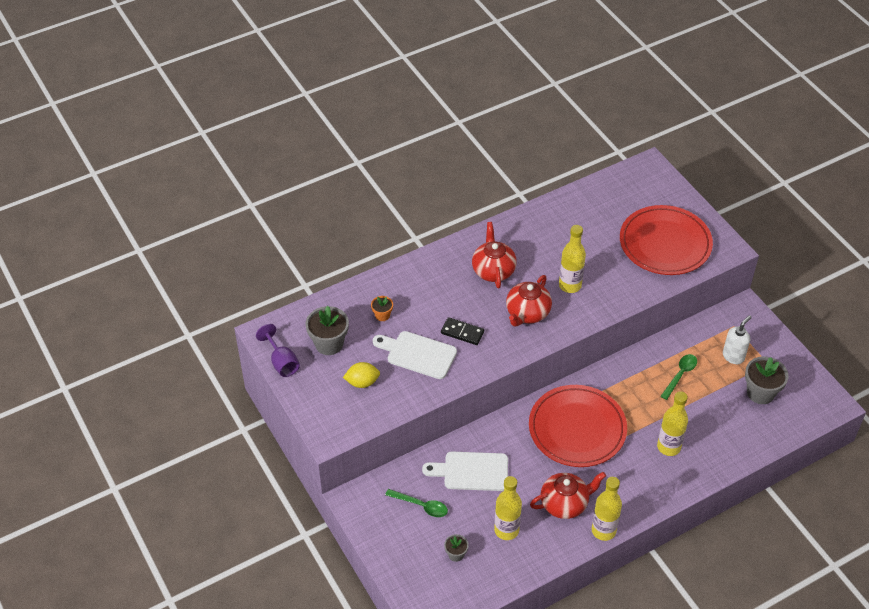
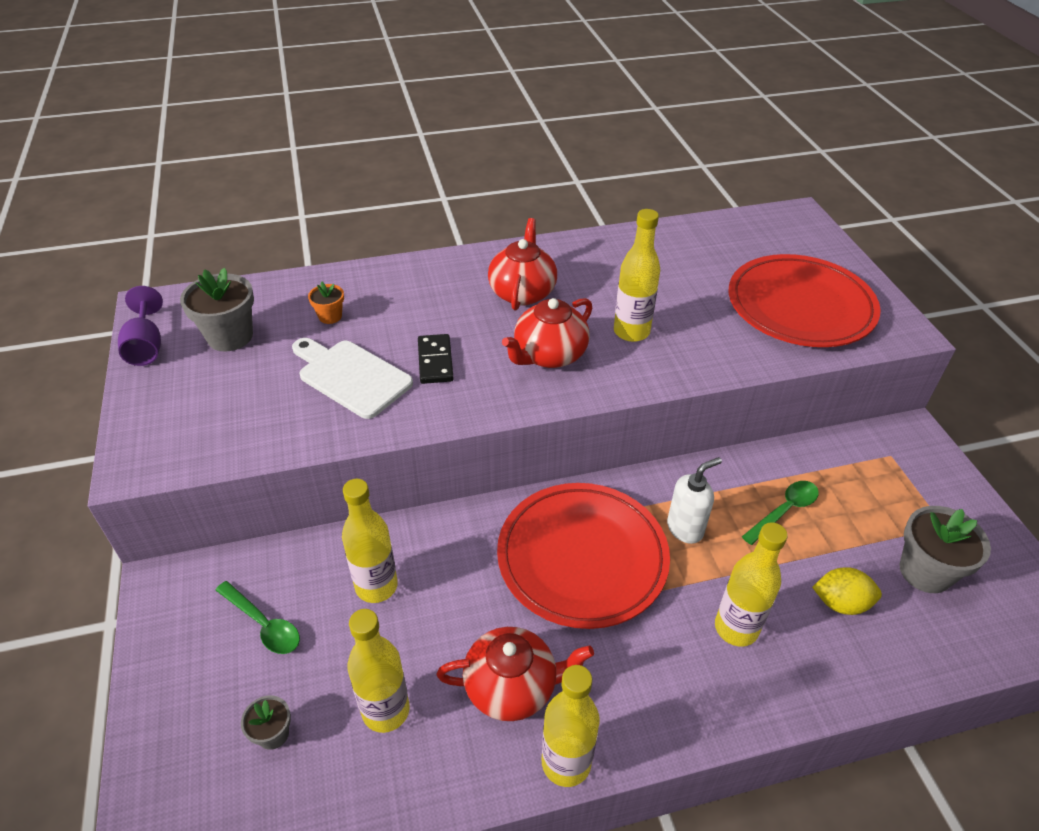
camera: 15 degrees right, 5 degrees down
(362, 382) = (242, 397): yellow lemon -> yellow lemon (840, 603)
(462, 332) = (435, 361): black domino -> black domino turned 45 degrees clockwise
(471, 471) = (376, 586): white cutting board -> yellow bottle
(733, 356) = (883, 501): white soap dispenser -> white soap dispenser (685, 528)

